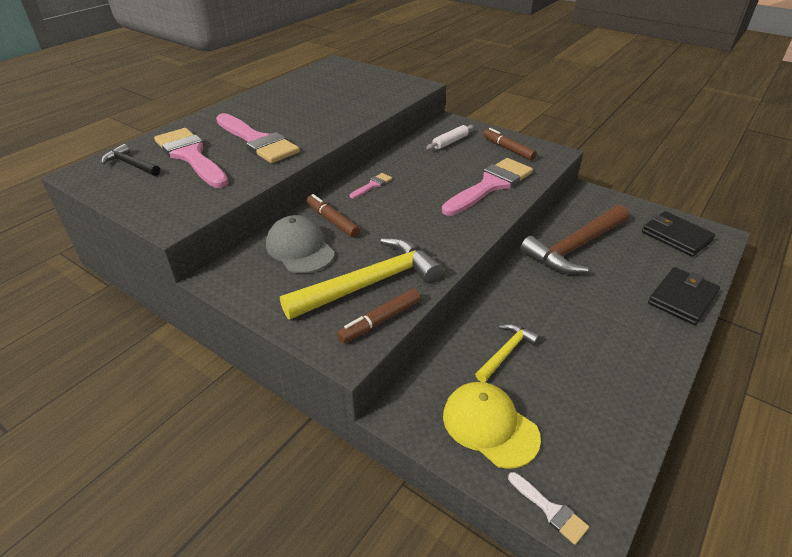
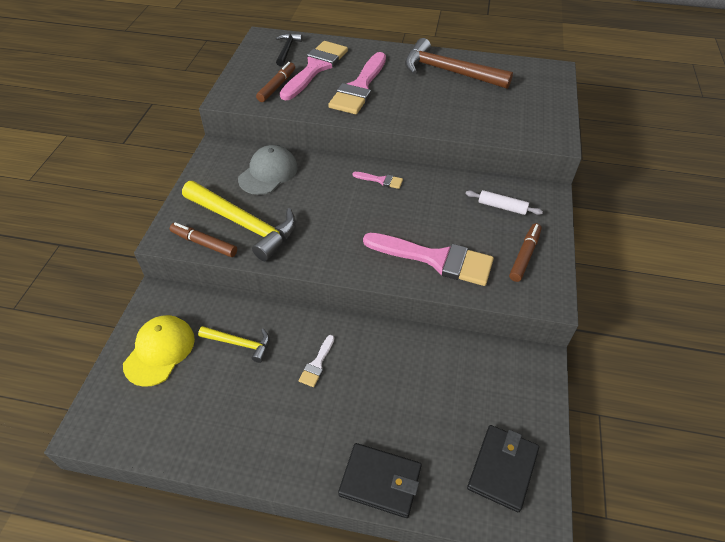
camera: 65 degrees right, 10 degrees up
(332, 221) = (313, 176): brown marker -> brown marker (277, 86)
(550, 510) = (95, 404): white brush -> white brush (317, 364)
(575, 247) = (418, 368): brown hammer -> brown hammer (449, 72)

